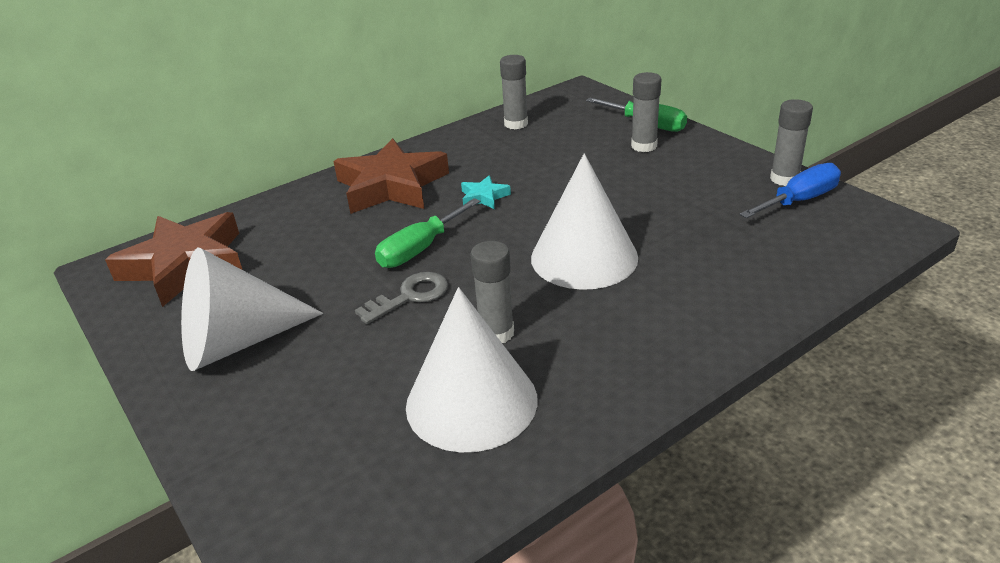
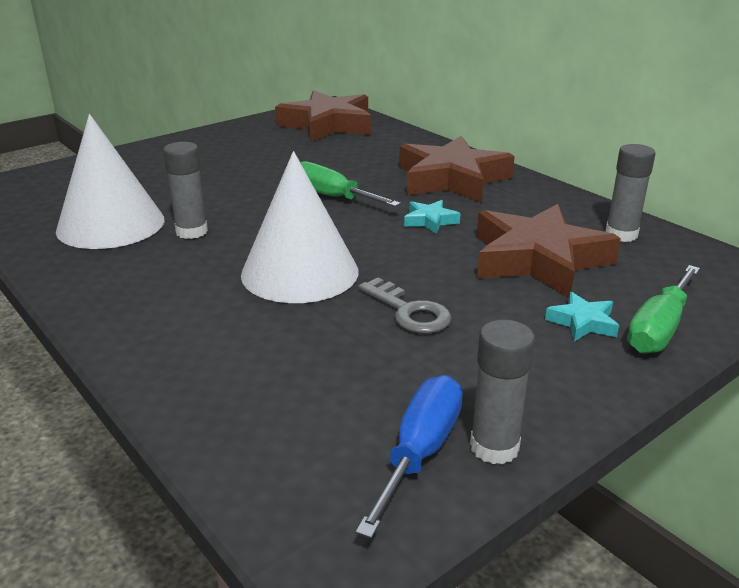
camera: 85 degrees right, 5 degrees down
(237, 342) = (225, 149): white cone -> none
(410, 296) = (259, 197): grey key -> grey key (409, 312)
(556, 155) = (538, 259): none -> brown star
(644, 146) = (582, 322): grey glue stick -> turquoise star
(799, 200) = (420, 452): blue screwdriver -> blue screwdriver turned 120 degrees counterclockwise

